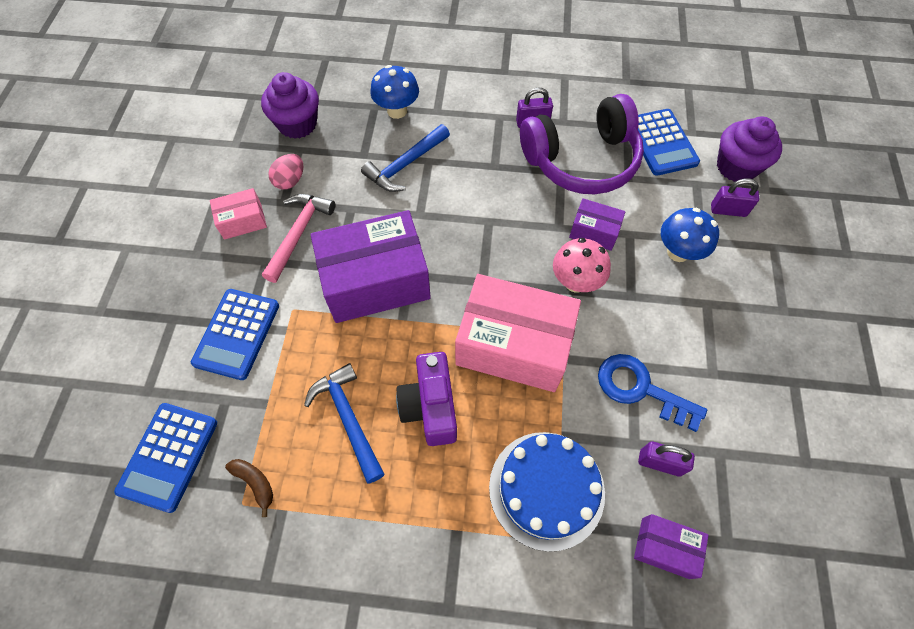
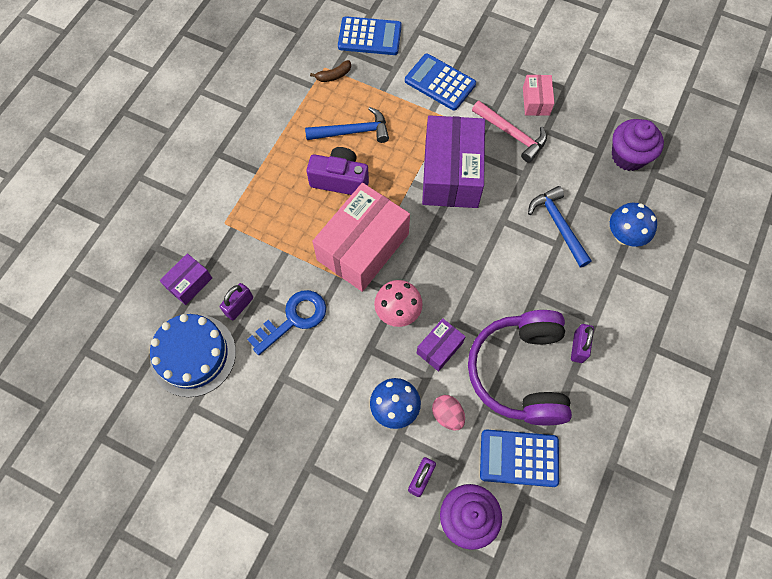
camera: 110 degrees right, 5 degrees up
(168, 456) = (369, 37): blue calculator -> blue calculator turned 150 degrees clockwise
(290, 181) = (566, 139): pink egg -> pink egg (447, 415)
(546, 489) = (256, 229): blue cake -> blue cake (193, 355)

